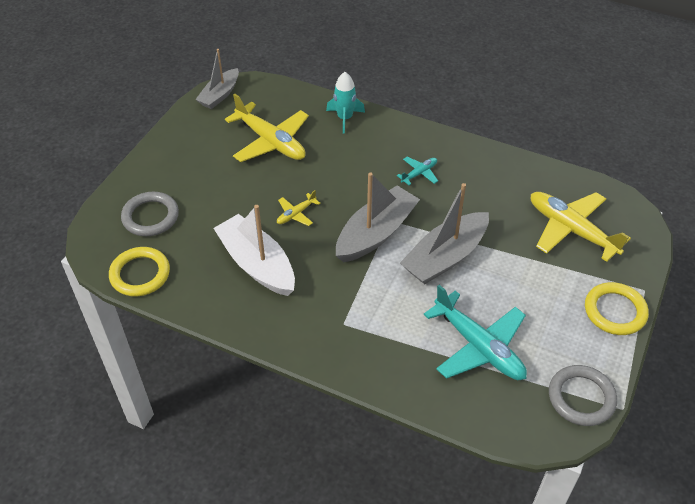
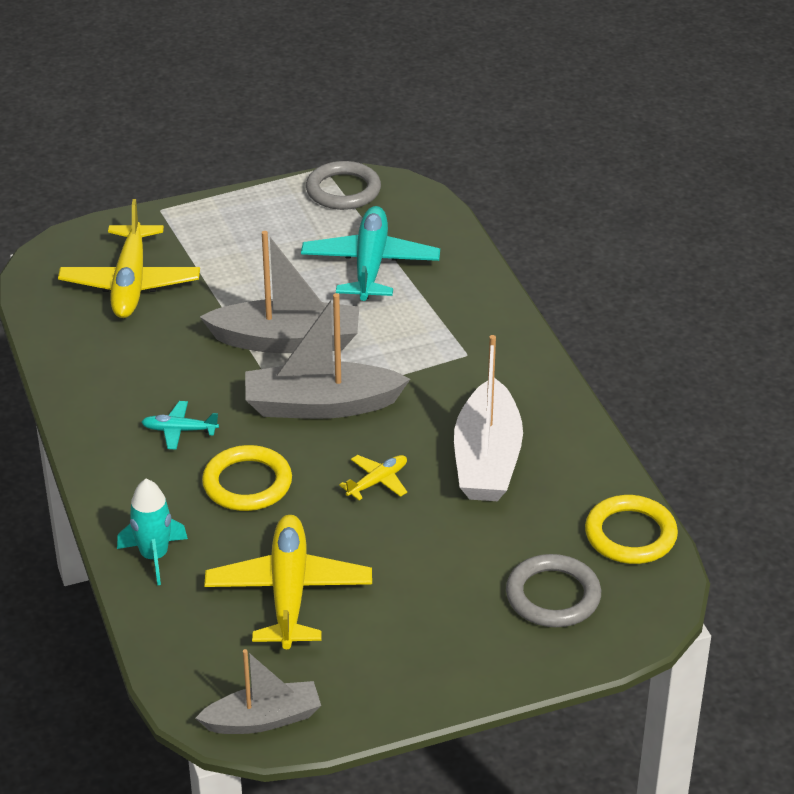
camera: 135 degrees left, 10 degrees down
(296, 214) = (377, 482): yellow plane -> yellow plane turned 45 degrees counterclockwise
(615, 311) = (213, 213): yellow ring -> yellow ring (247, 483)

